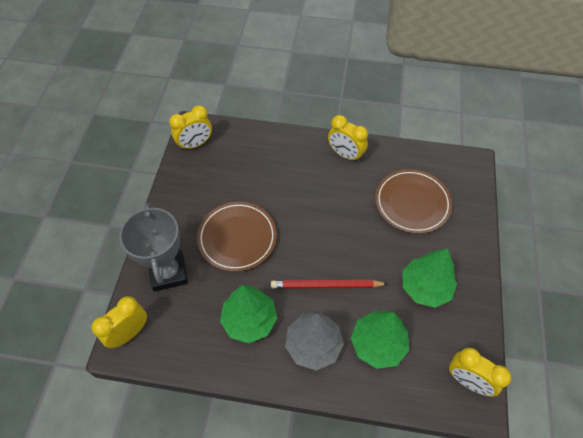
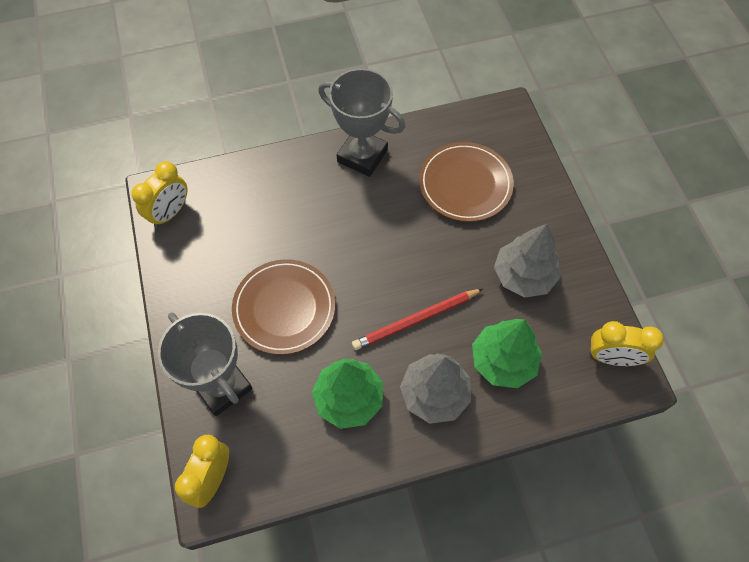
camera: 25 degrees left, 5 degrees up
(345, 155) = (362, 156): yellow clock -> grey trophy
(425, 287) = (523, 275): green tree -> grey tree

